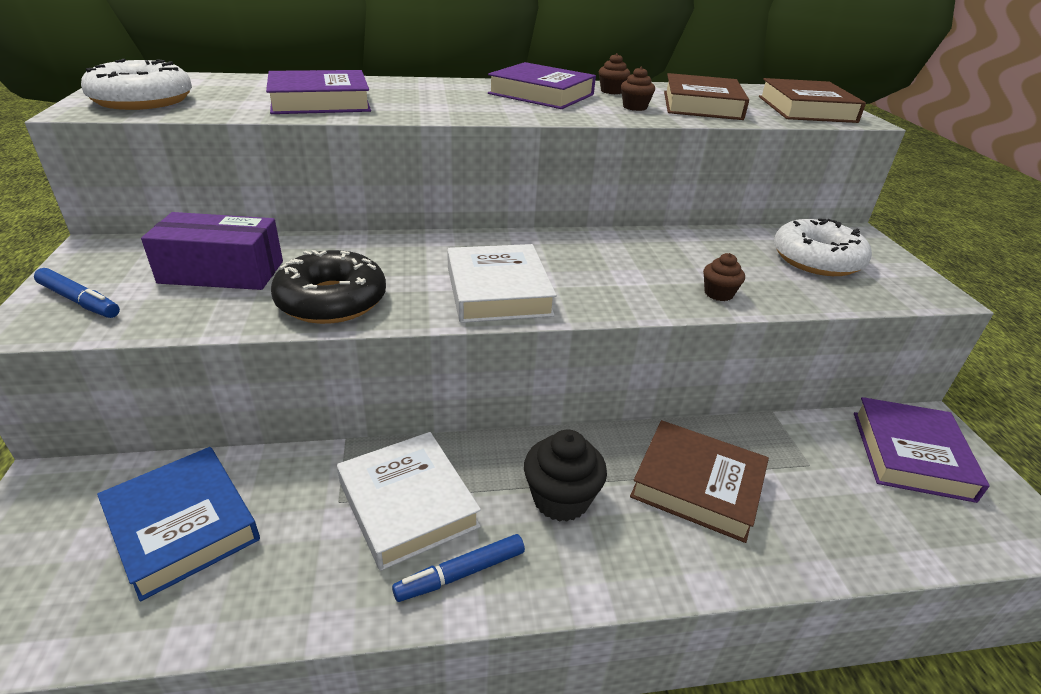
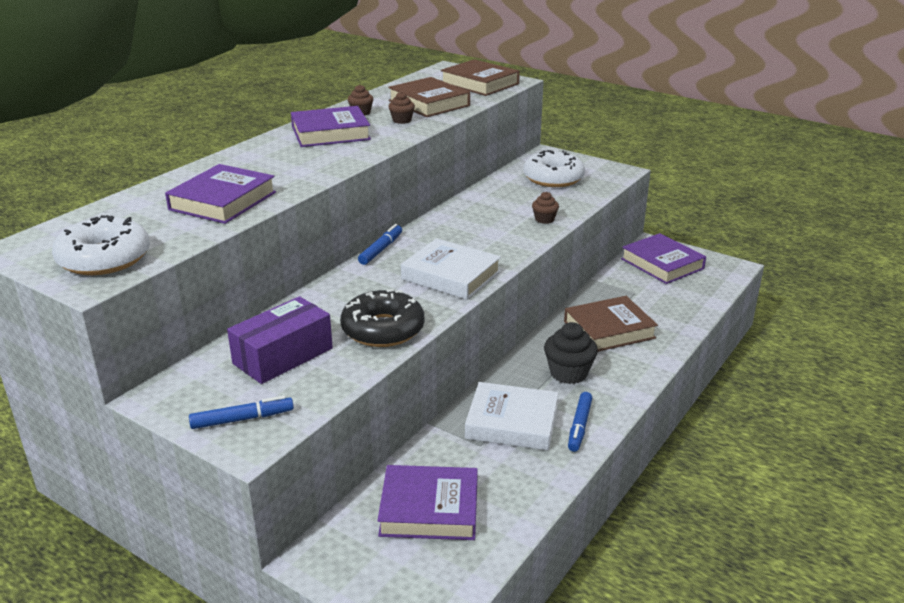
camera: 45 degrees left, 5 degrees down
(182, 525) = (429, 509): blue book -> purple book
(490, 235) = (381, 249): none -> blue marker

